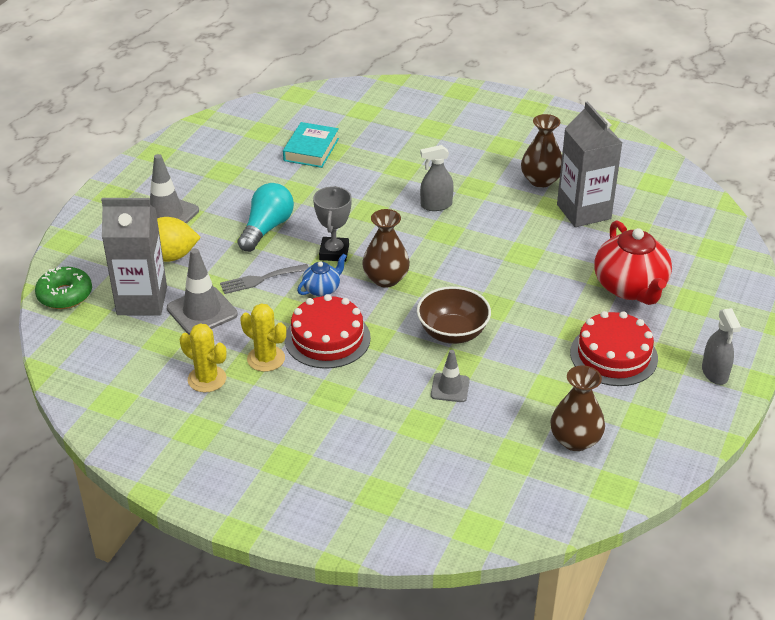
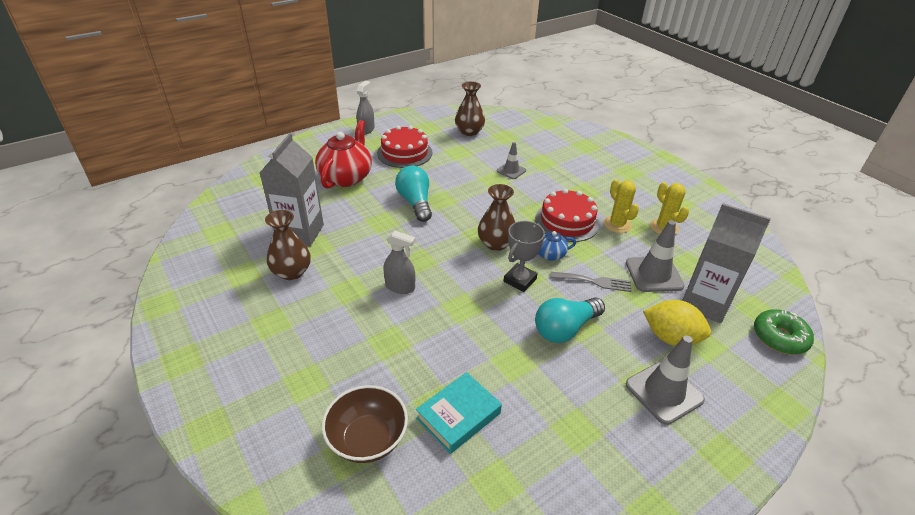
camera: 150 degrees left, 0 degrees up
(452, 333) = (482, 195): brown bowl -> brown bowl (367, 439)
(516, 289) = (415, 202): none -> turquoise light bulb

